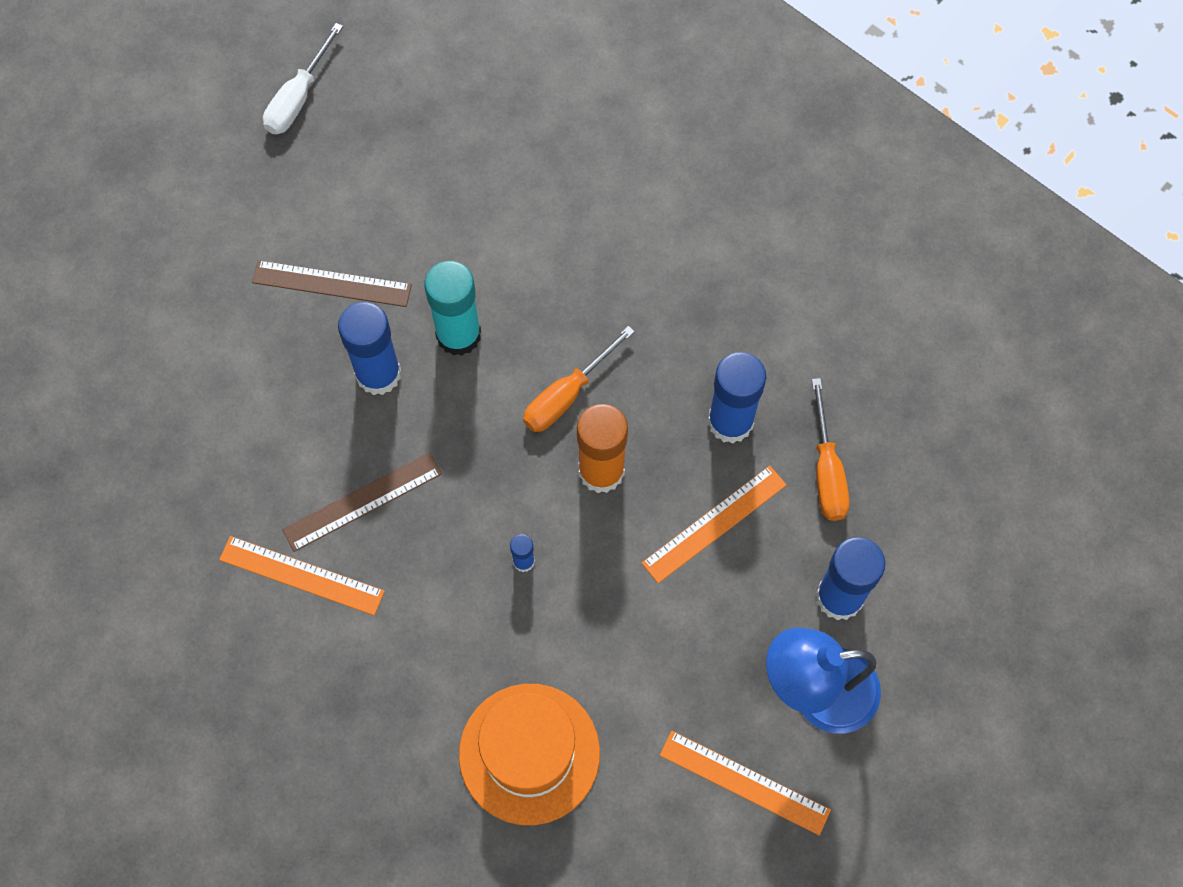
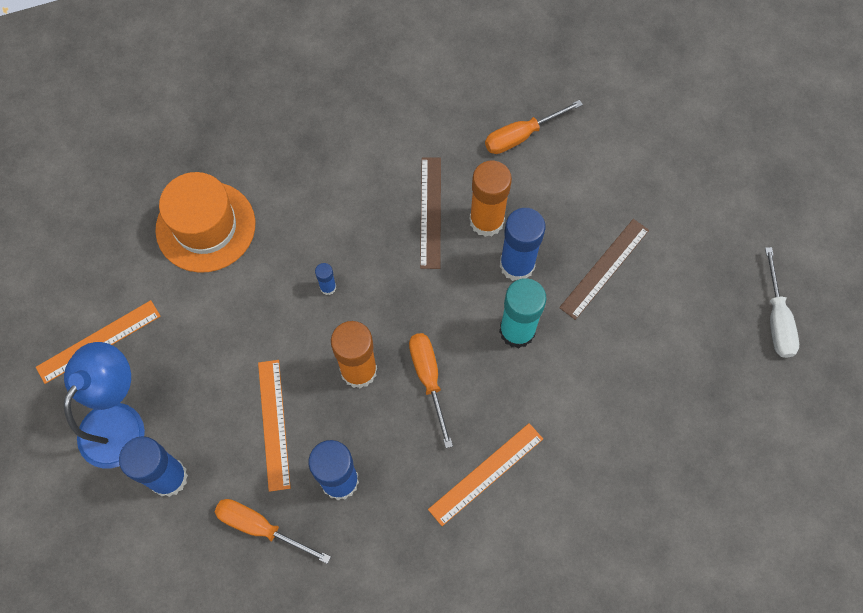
camera: 120 degrees right, 0 degrees up
(202, 453) = (521, 136): none -> orange screwdriver
(298, 98) = (777, 318): white screwdriver -> white screwdriver turned 150 degrees counterclockwise
(301, 576) = (403, 155): orange ruler -> orange ruler (486, 473)
(340, 434) = (486, 221): none -> orange glue stick

